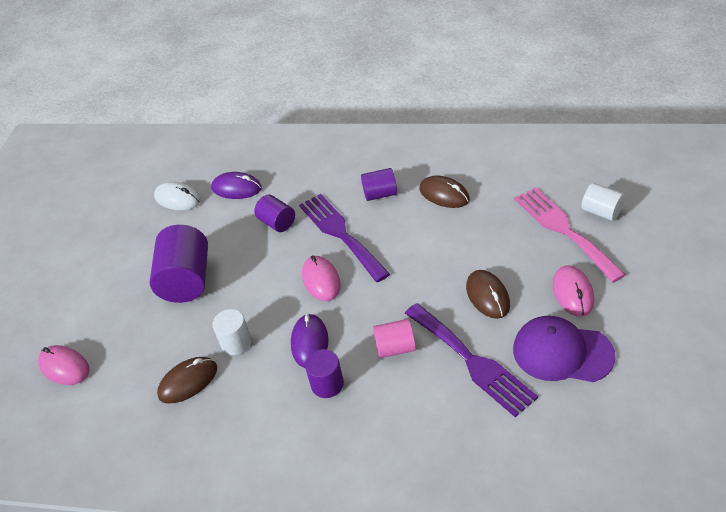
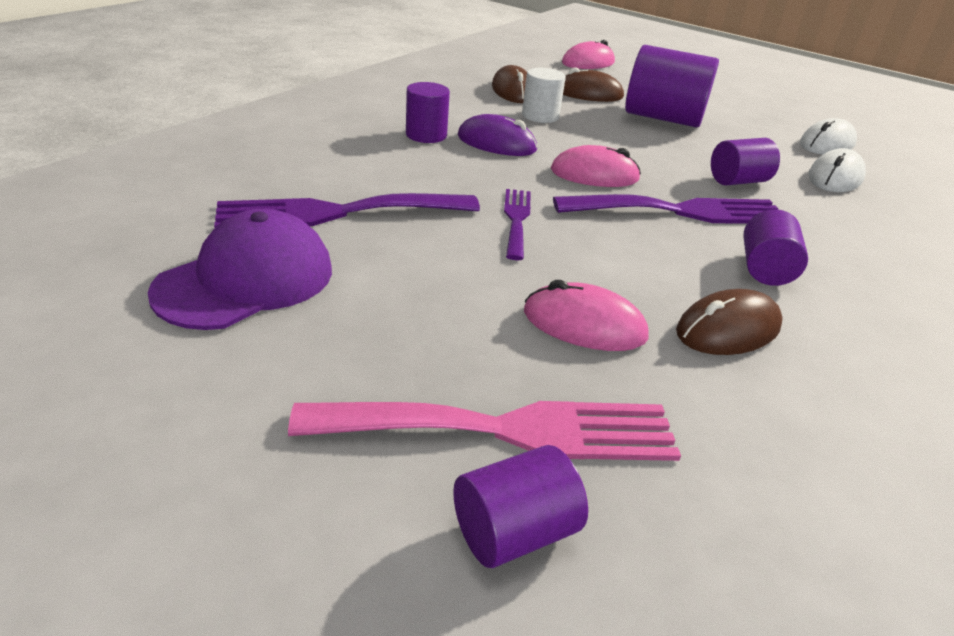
camera: 105 degrees right, 10 degrees down
(236, 188) = (835, 177): purple mouse -> white mouse
(395, 348) = (426, 179): pink cylinder -> none
(410, 289) = (516, 219): none -> purple fork
(487, 296) = (432, 269): brown mouse -> brown mouse (588, 94)
(573, 293) = (336, 350): pink mouse -> pink mouse (584, 324)
(601, 212) = (514, 532): white cylinder -> purple cylinder

